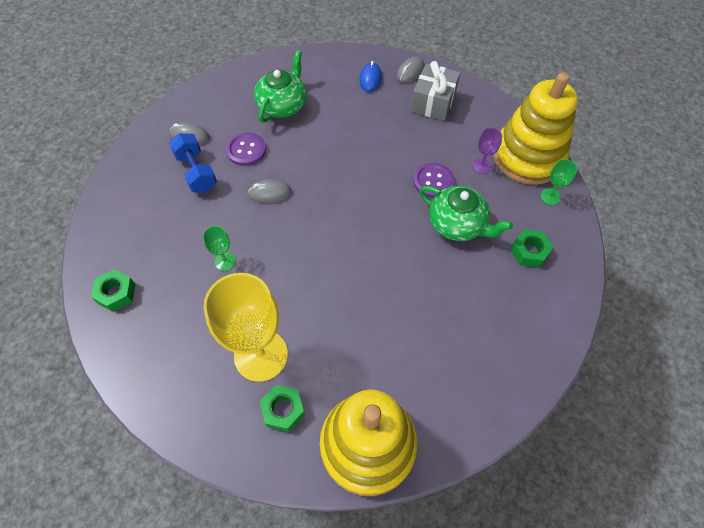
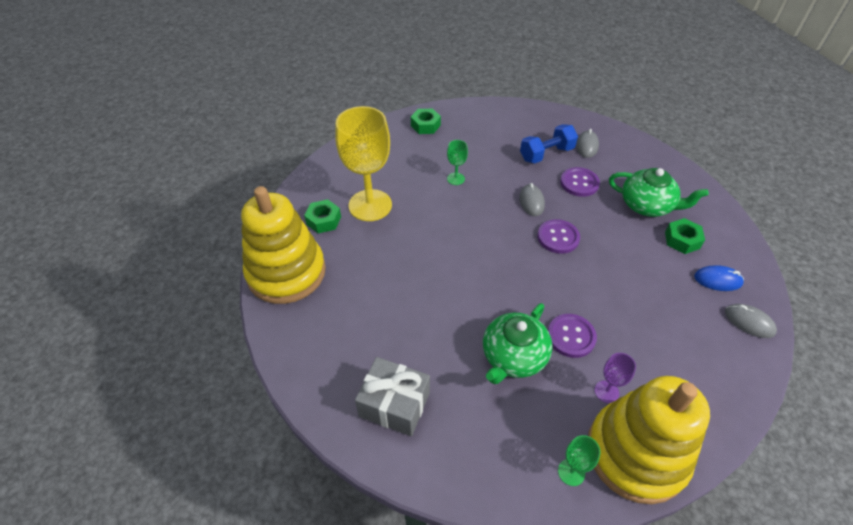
camera: 90 degrees right, 10 degrees down
(320, 177) = (558, 237): none -> purple button
(433, 102) = (702, 345): grey gift -> grey gift (394, 404)
(529, 251) = (482, 431): green nut -> green nut (682, 240)

